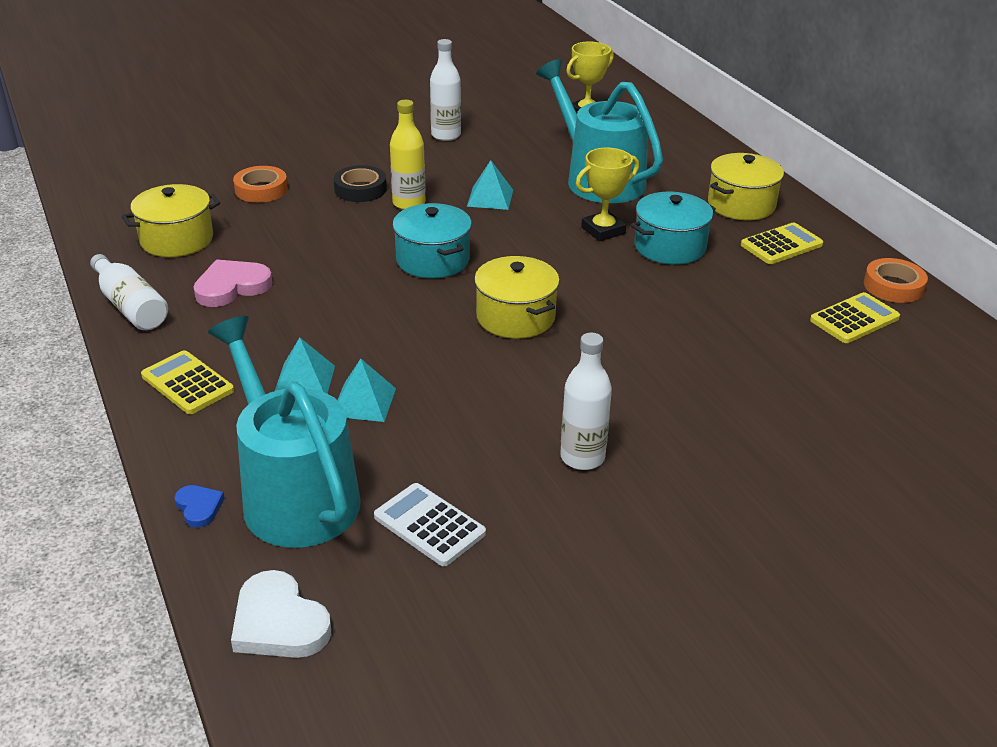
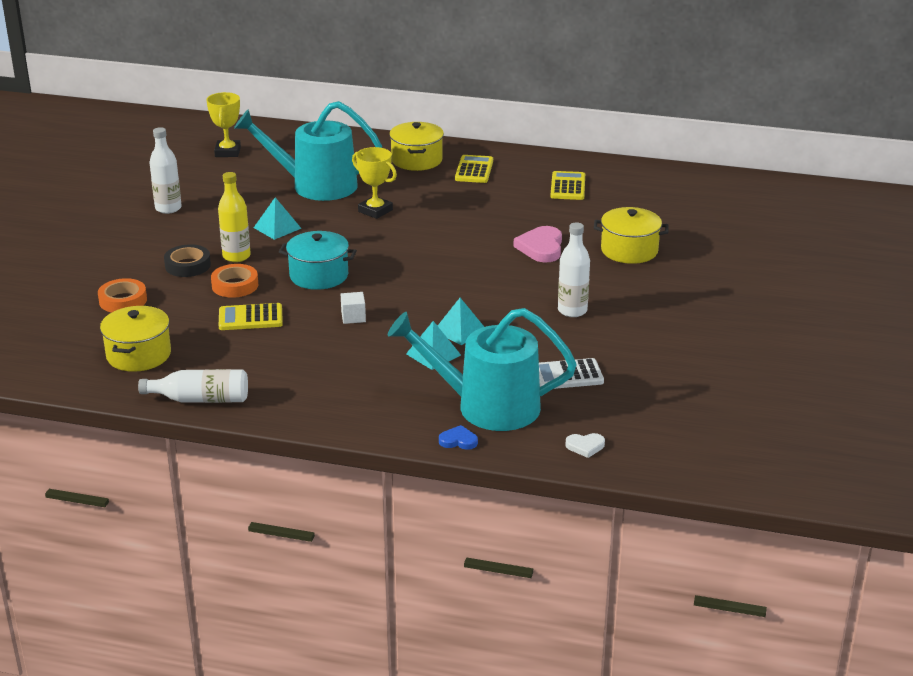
camera: 50 degrees left, 5 degrees down
(187, 383) = (327, 406): yellow calculator -> yellow calculator (250, 318)
(232, 287) = (237, 354): pink heart -> pink heart (541, 247)
(279, 622) = (585, 446): white heart -> white heart, size x0.55
(304, 380) = (383, 365): turquoise pyramid -> turquoise pyramid (459, 330)
(378, 316) = (353, 317): none -> white cube
(515, 317) = (421, 275): yellow pot -> yellow pot (629, 250)
(603, 230) = (375, 211): yellow trophy -> yellow trophy turned 60 degrees counterclockwise
(670, 247) = (425, 200): turquoise pot -> none
(893, 286) = (556, 162): orange tape -> orange tape (235, 285)

